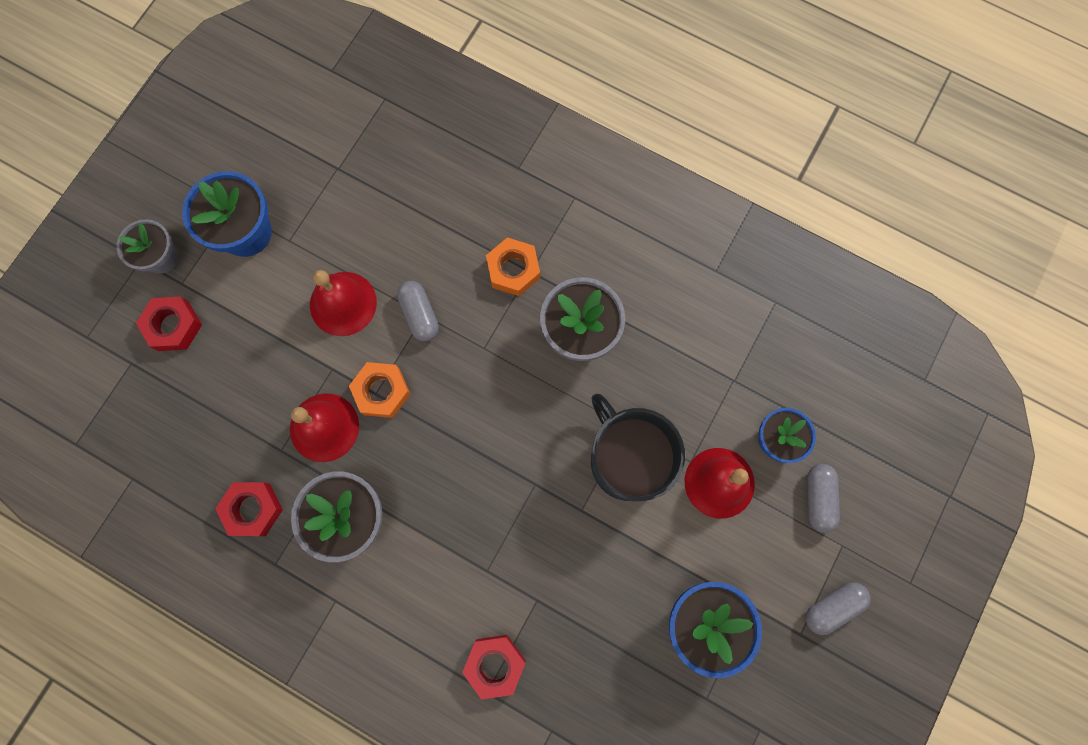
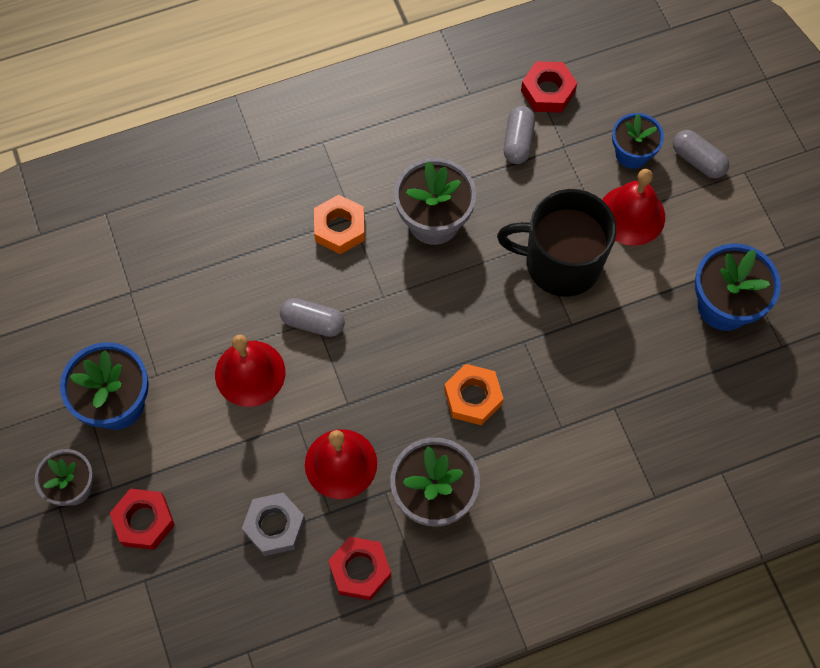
camera: 50 degrees left, 10 degrees down
(239, 420) = (274, 526): none -> grey nut
(382, 391) = (350, 398): orange nut -> orange nut (473, 397)
(495, 665) = (639, 476): red nut -> red nut (548, 91)
(832, 607) = (782, 212): grey capsule -> grey capsule (518, 141)

